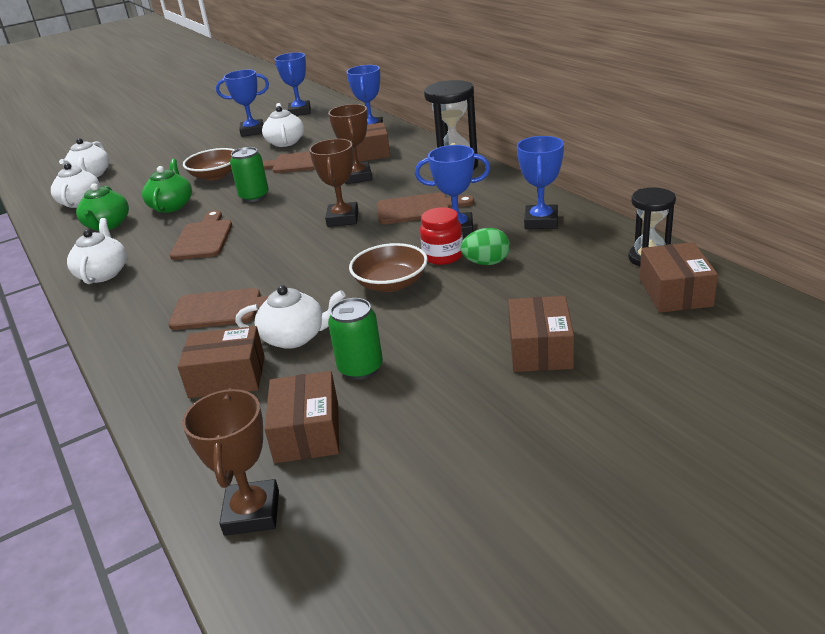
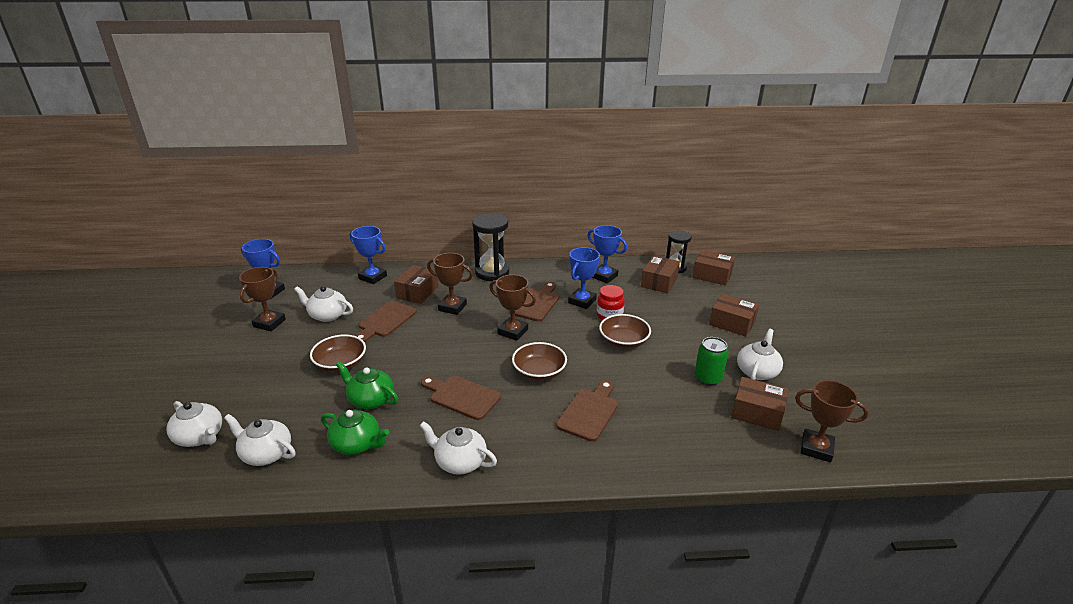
camera: 65 degrees left, 0 degrees up
(227, 377) = (679, 428): brown box -> brown box (659, 282)
(252, 131) = (269, 323): blue trophy -> brown trophy
(254, 196) = (418, 356): green can -> none
(276, 258) = (539, 372): none -> brown bowl
(295, 337) = (654, 391): white teapot -> white teapot (757, 371)
(486, 263) = (632, 306): green egg -> none

